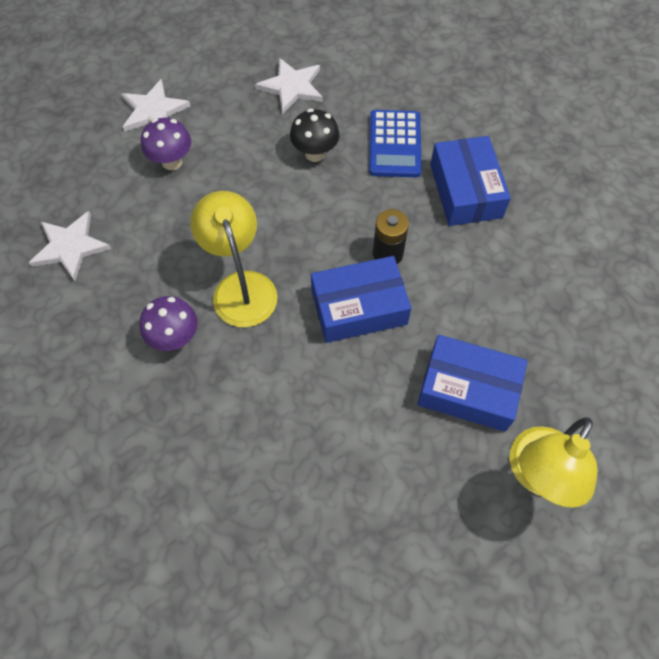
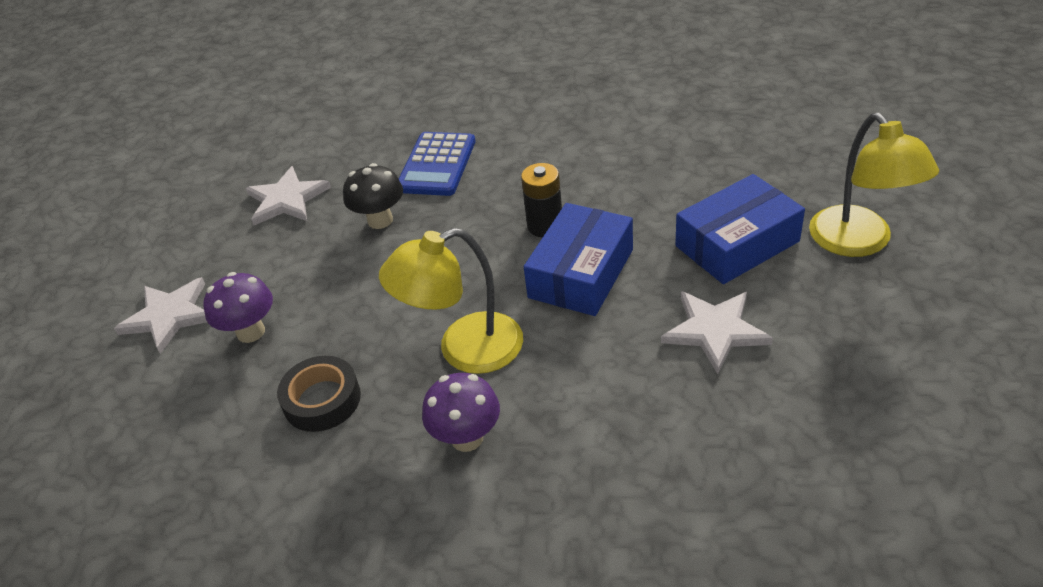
camera: 45 degrees left, 20 degrees down
(70, 247) = (242, 481): white star -> white star (715, 331)
(150, 240) = (322, 400): none -> black tape
(241, 287) = (464, 350): yellow lamp -> yellow lamp turned 45 degrees counterclockwise
(395, 144) = (437, 165): blue calculator -> blue calculator turned 60 degrees clockwise
(465, 191) = (536, 147): blue box -> none

